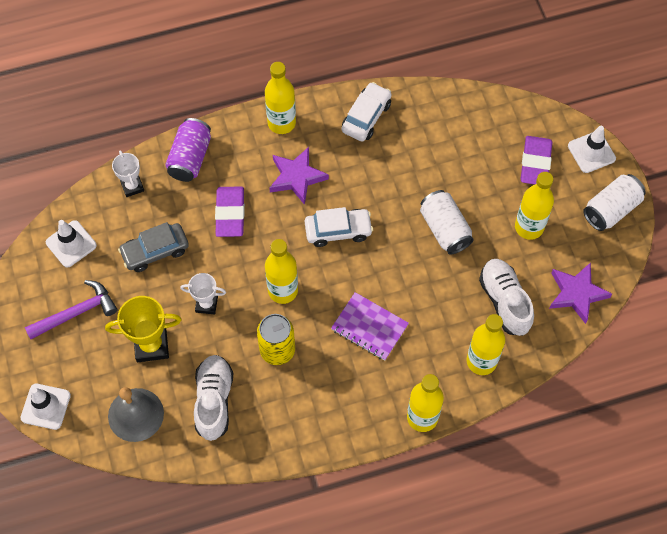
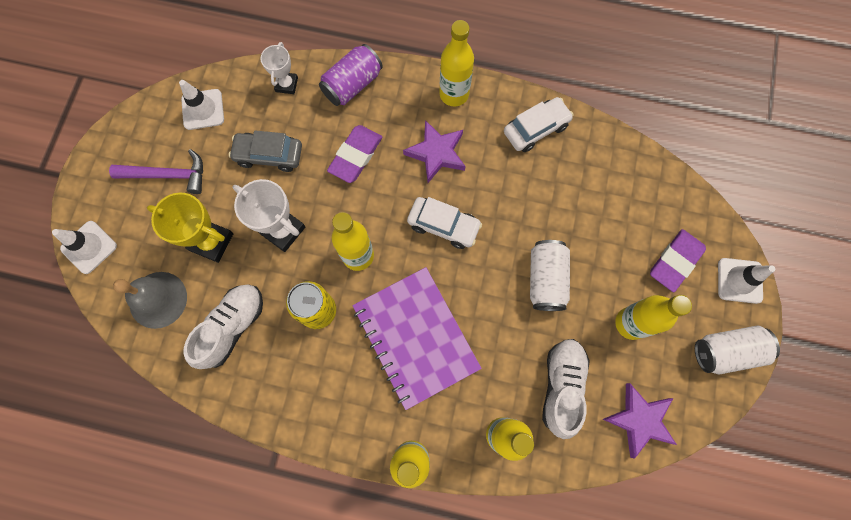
camera: 30 degrees right, 10 degrees up
(206, 304) = (282, 230): white trophy -> white trophy, size x1.59
(369, 327) = (416, 337): purple notebook -> purple notebook, size x1.68

